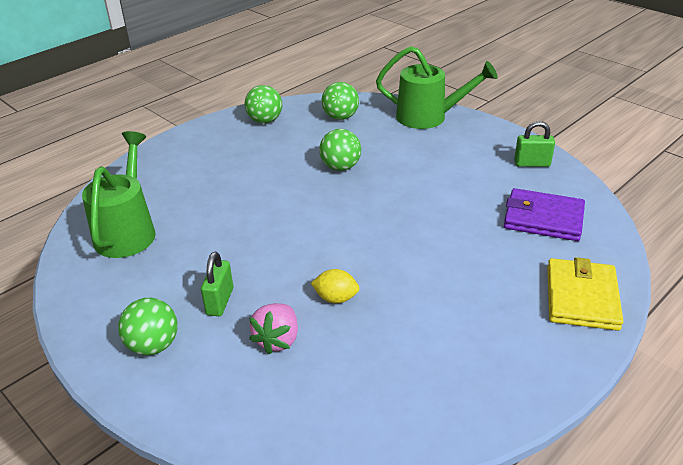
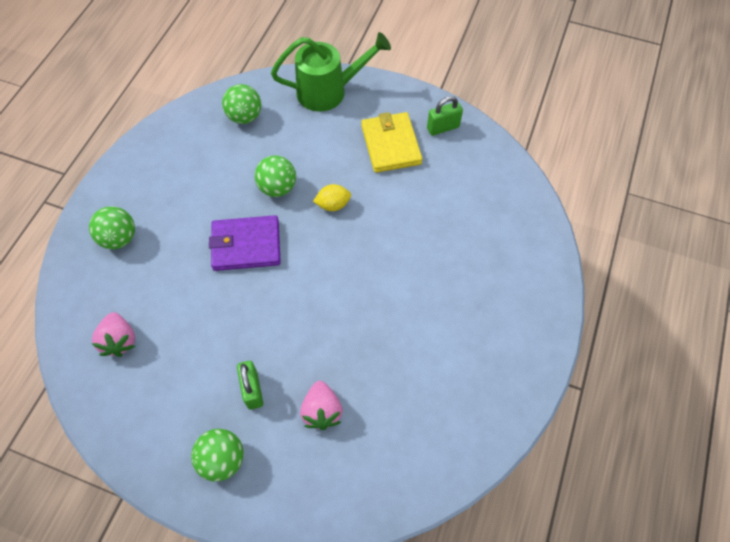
camera: 25 degrees left, 25 degrees up
(128, 231) = (120, 340): green watering can -> pink strawberry
(265, 121) = (171, 145): green ball -> green ball (119, 238)
(336, 298) = (347, 348): yellow lemon -> yellow lemon (333, 205)
(543, 218) = (475, 194): purple wallet -> purple wallet (246, 245)
(581, 297) = (532, 274): yellow wallet -> yellow wallet (391, 144)

